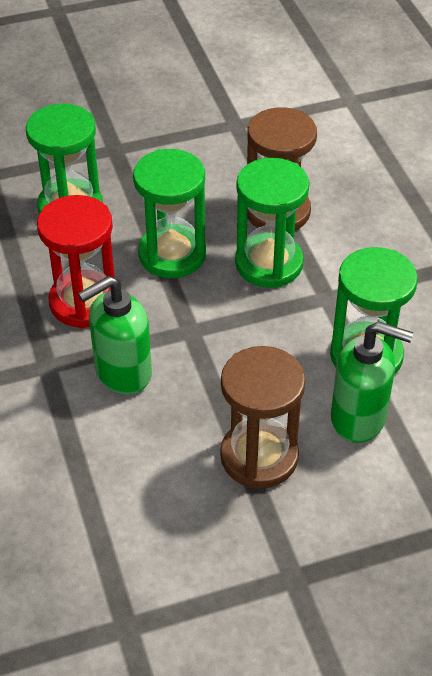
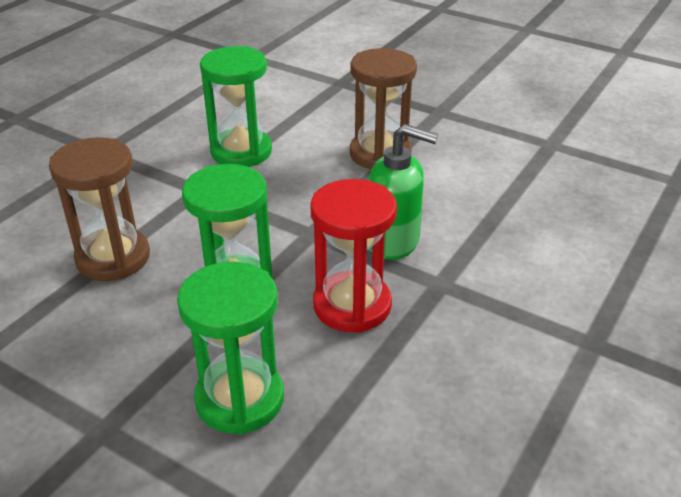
camera: 130 degrees left, 10 degrees down
(269, 264) = (189, 231): green hourglass -> none
(359, 418) = (300, 134): green soap dispenser -> none

